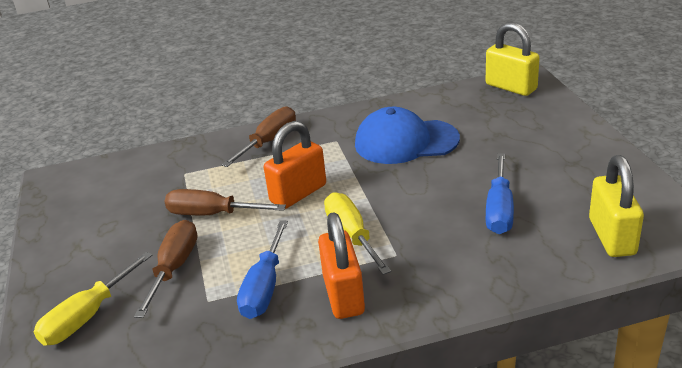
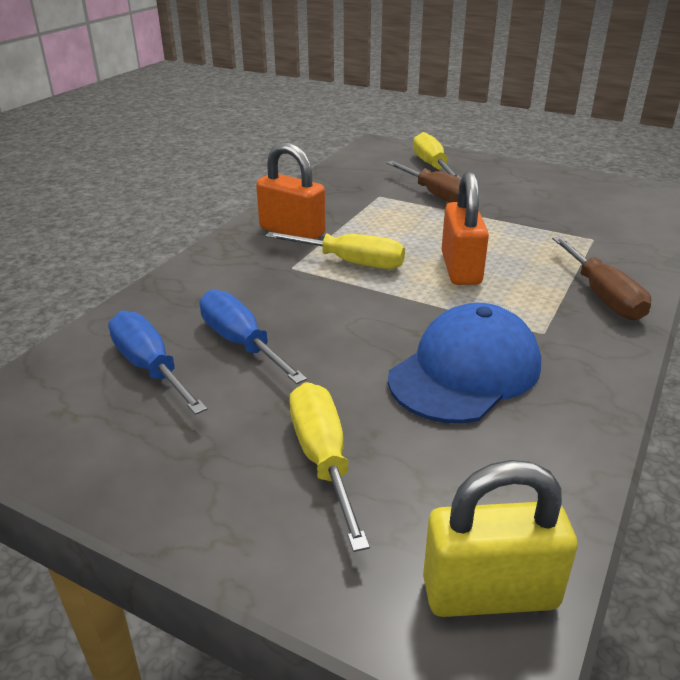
camera: 130 degrees right, 0 degrees up
(212, 214) = (492, 227): brown screwdriver -> none
(264, 287) = (356, 213): blue screwdriver -> blue screwdriver (150, 367)
(521, 139) = (323, 459): none -> yellow screwdriver
(612, 237) = (87, 370): yellow padlock -> none

